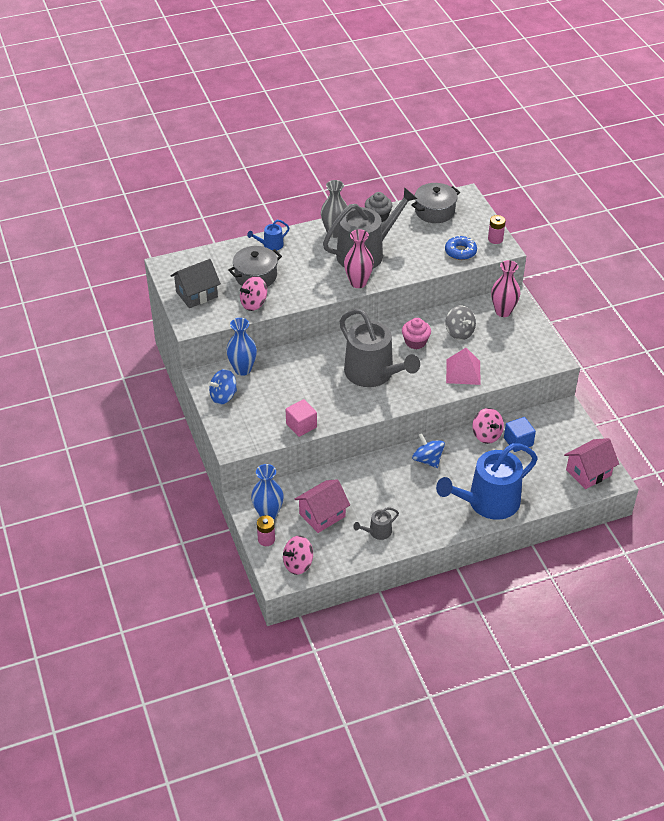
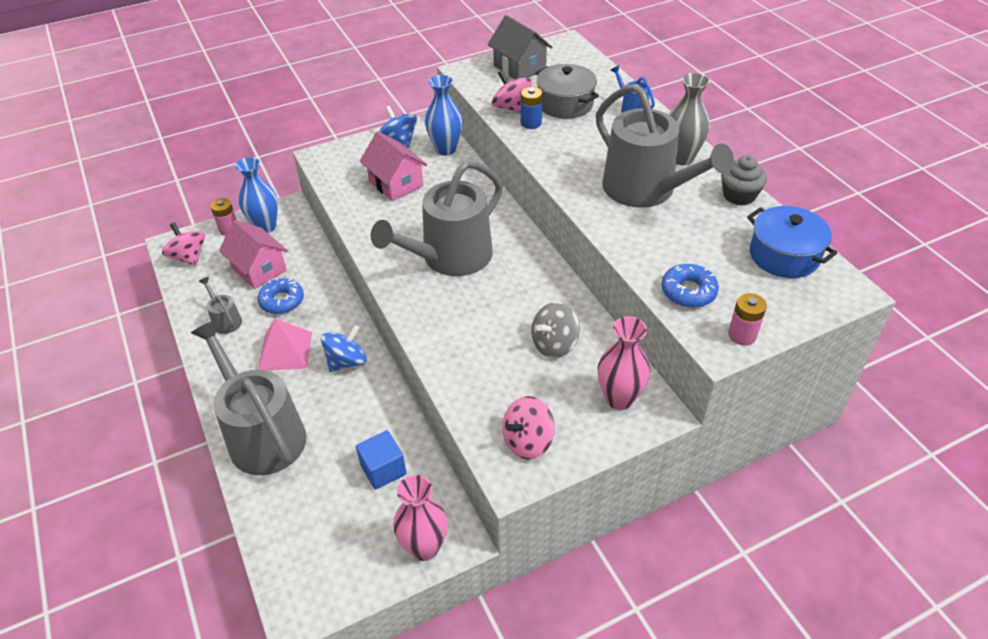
camera: 85 degrees right, 0 degrees up
(276, 296) = (531, 123): none -> blue battery
(301, 425) = (352, 203): pink cube -> none
(358, 283) = (576, 188): pink vase -> pink vase (424, 547)
(361, 498) = (282, 301): none -> blue donut
(415, 342) = (522, 295): pink cupcake -> none
(435, 211) = (784, 255): grey pot -> blue pot
(463, 371) = (465, 353): pink pyramid -> pink pyramid (285, 351)
(486, 435) = (396, 428): pink spinning top -> pink spinning top (528, 441)
(488, 502) = (262, 434): blue watering can -> grey watering can
(588, 472) = (314, 574): pink house -> pink house (396, 184)

